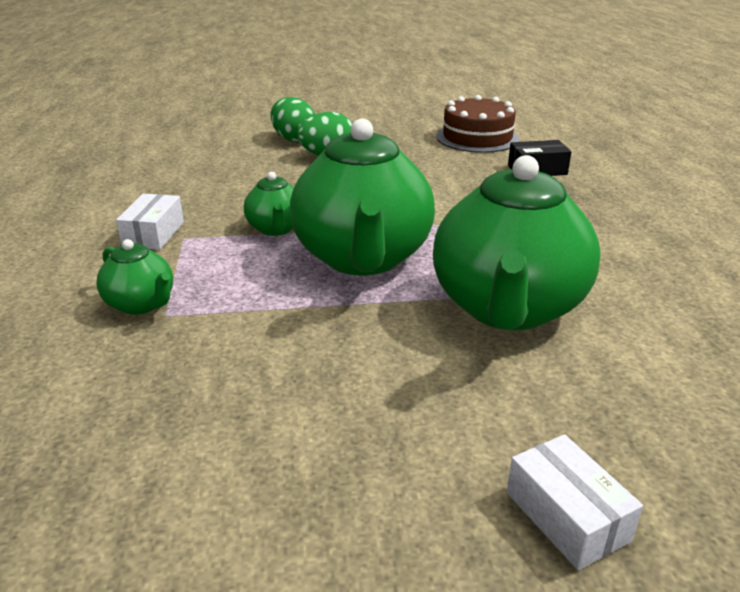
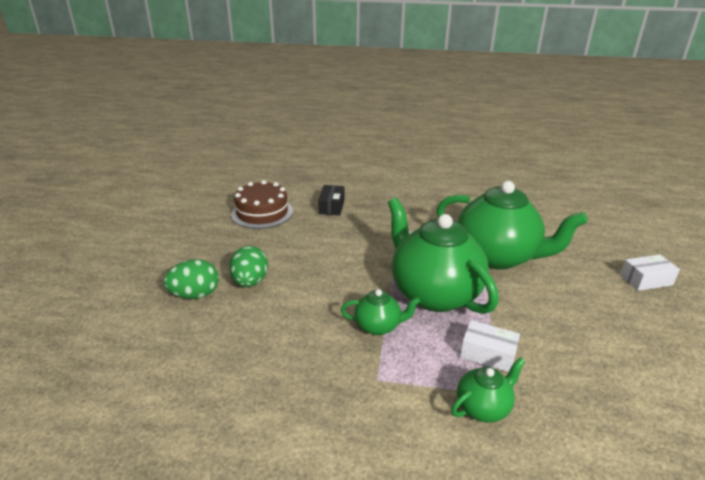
camera: 75 degrees left, 0 degrees up
(153, 234) = (364, 399): white box -> white box (488, 354)
(363, 258) = (433, 293): green teapot -> green teapot turned 135 degrees counterclockwise

